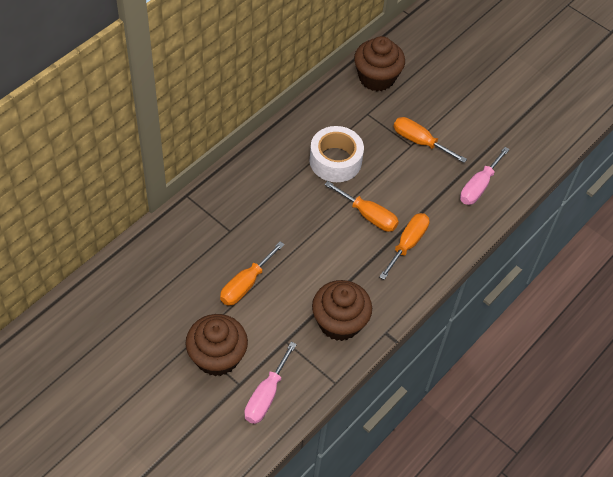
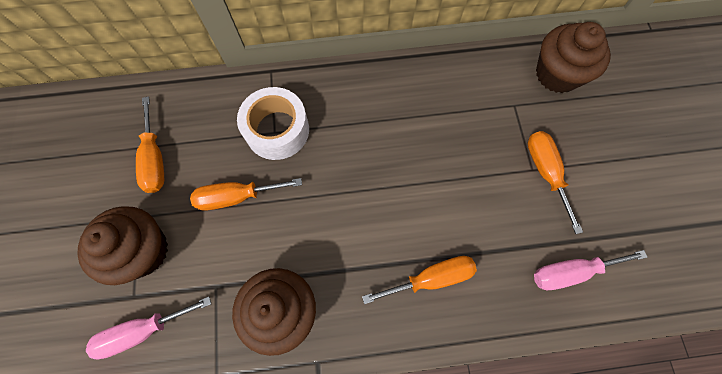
camera: 45 degrees right, 15 degrees up
(335, 161) = (437, 132): white tape -> white tape (277, 130)
(368, 215) = (418, 215): orange screwdriver -> orange screwdriver (155, 159)

